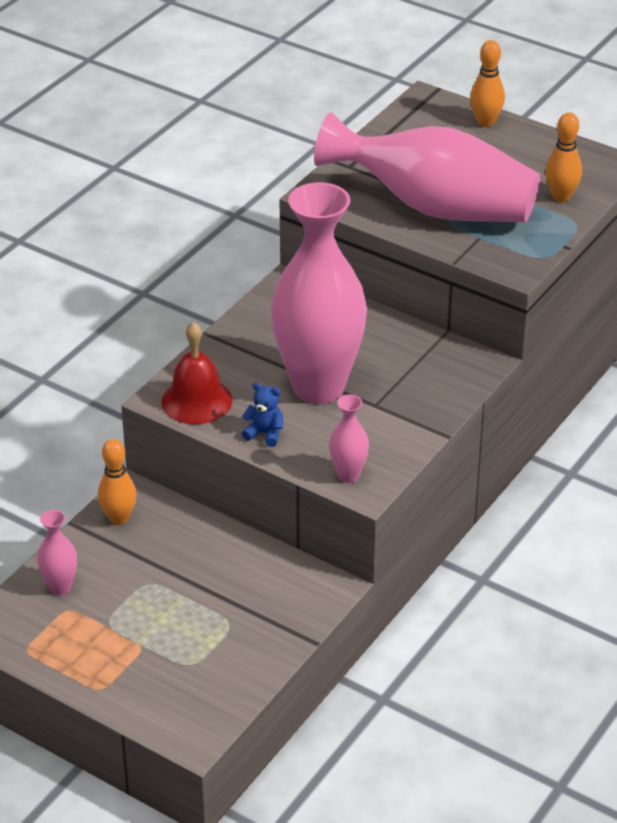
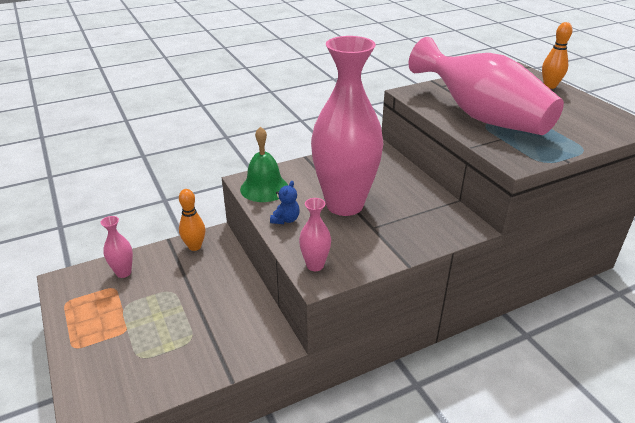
camera: 30 degrees right, 5 degrees down
(197, 401) = (264, 188): red bell -> green bell
(265, 433) = (285, 220): blue teddy bear -> blue teddy bear turned 60 degrees clockwise
(561, 196) = (581, 132): orange bowling pin -> none

